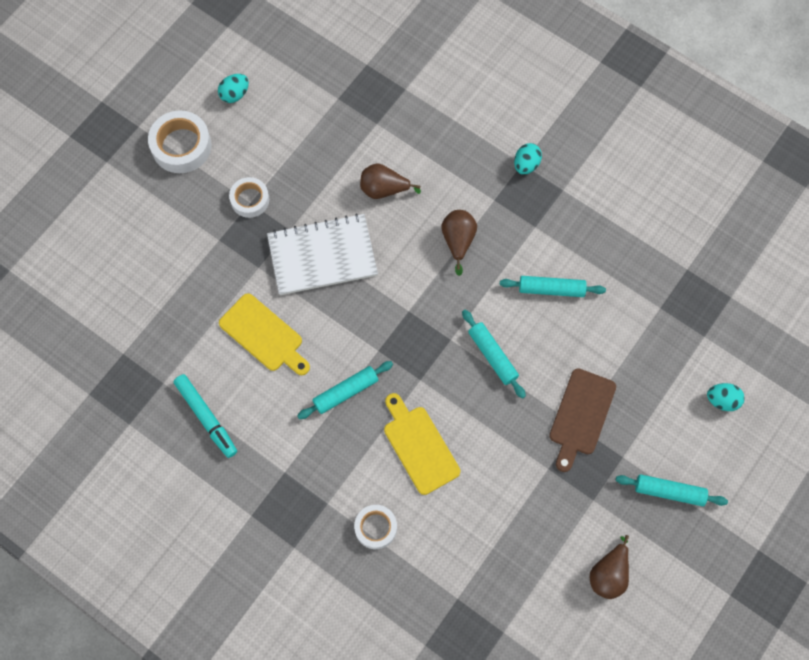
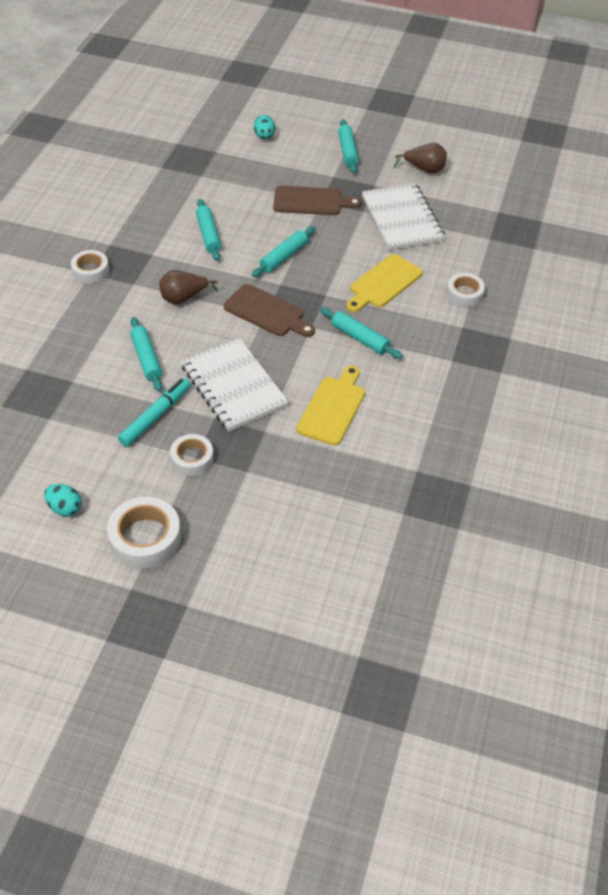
camera: 110 degrees left, 20 degrees down
(206, 417) = (433, 427): turquoise marker -> turquoise marker (155, 416)
(384, 189) = (146, 359): brown pear -> turquoise rolling pin
(412, 314) = (267, 312): none -> brown cutting board
(521, 508) = (402, 219): none -> white notebook
(526, 165) = (90, 270): turquoise egg -> white tape

